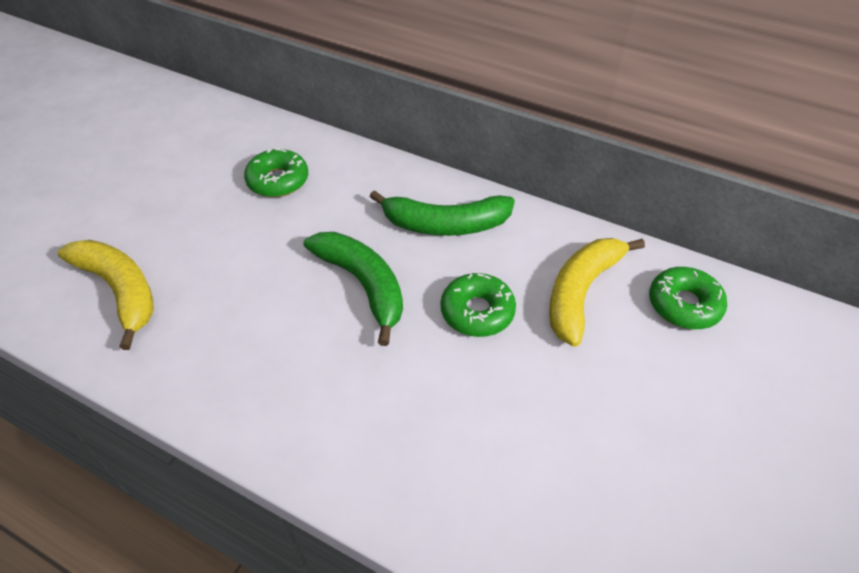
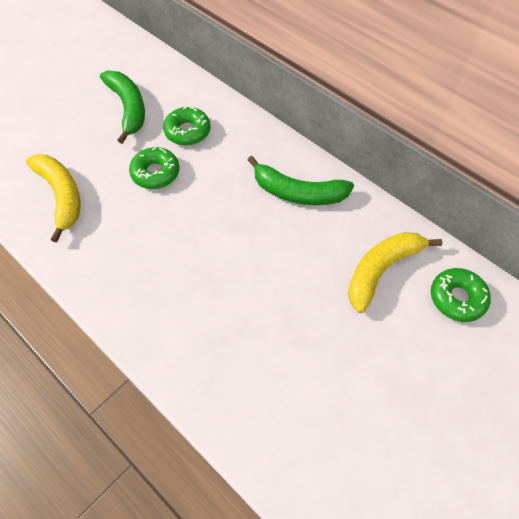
camera: 15 degrees right, 10 degrees up
(363, 285) = (225, 228): green banana -> green banana (128, 108)
(477, 312) = (299, 268): green donut -> green donut (155, 173)

